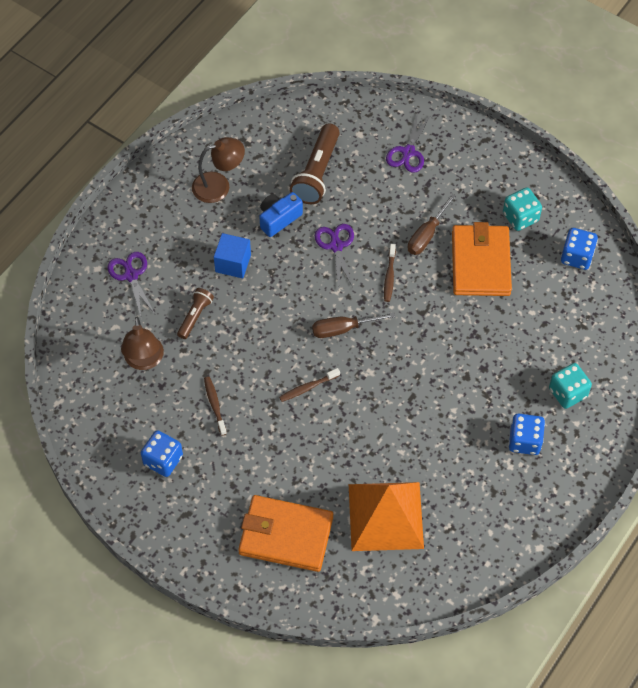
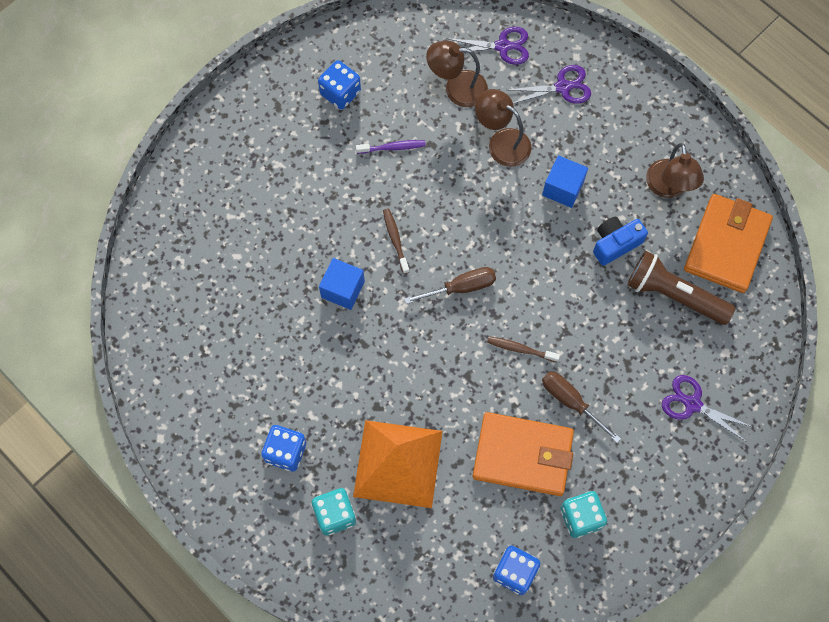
camera: 100 degrees right, 10 degrees up
(195, 316) = (501, 142): brown flashlight -> brown lamp
(214, 405) = (393, 147): brown toothbrush -> purple toothbrush
(279, 219) = (615, 244): blue camera -> blue camera turned 90 degrees counterclockwise
(286, 535) = (233, 193): orange wallet -> orange wallet (726, 245)
(336, 246) = (570, 299): purple scissors -> purple scissors (502, 46)
(343, 329) = (460, 287): brown screwdriver -> brown screwdriver turned 75 degrees clockwise
(364, 422) = (343, 289): none -> blue cube
(386, 516) = (232, 291): orange pyramid -> orange pyramid (398, 463)

